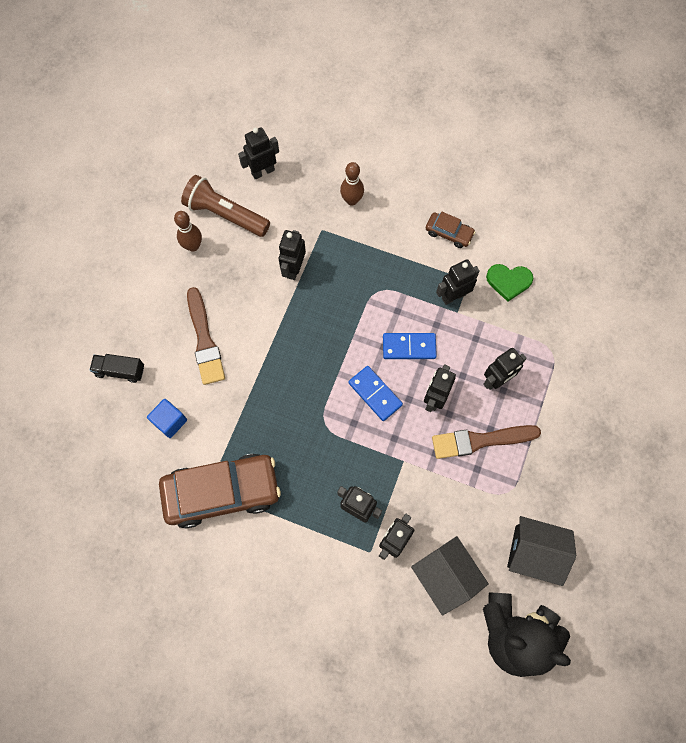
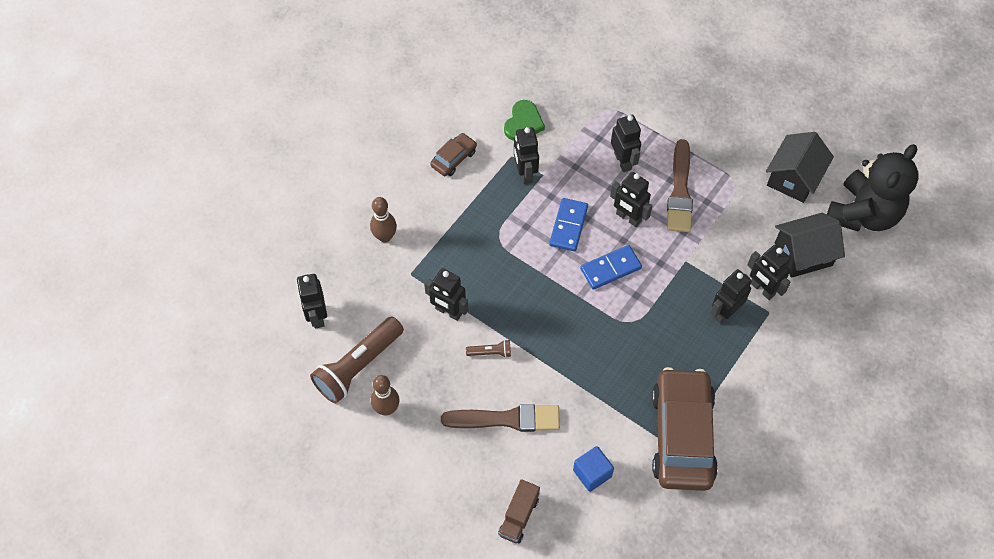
camera: 75 degrees left, 10 degrees down
(120, 371) = (518, 516): black truck -> brown truck
(263, 312) = (490, 352): none -> brown flashlight

